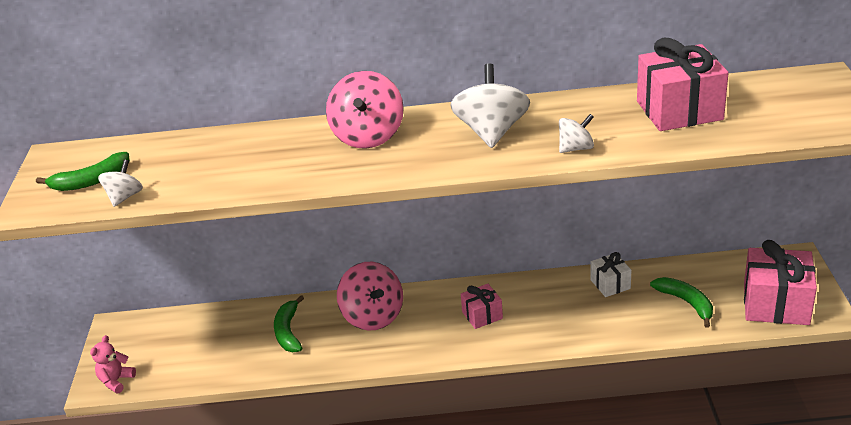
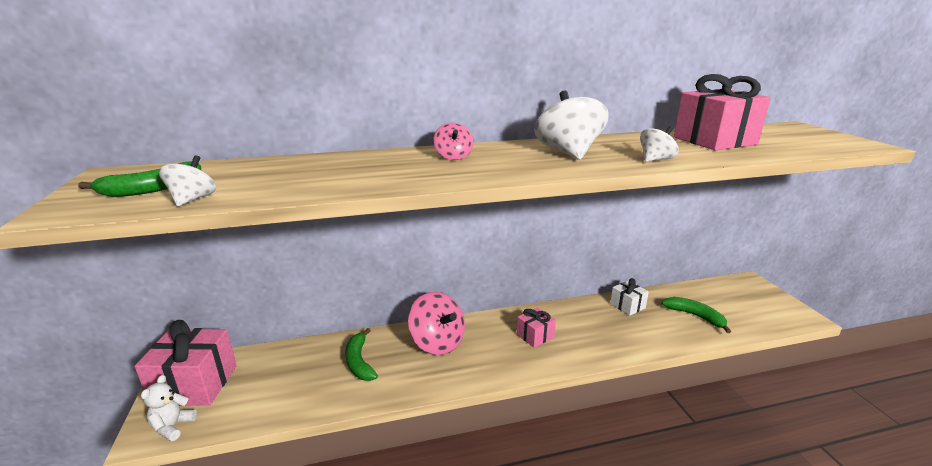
camera: 15 degrees left, 10 degrees down
(116, 381) = (172, 426): pink teddy bear -> white teddy bear
(368, 136) = (453, 156): pink spinning top -> pink spinning top, size x0.54
(776, 304) = (763, 313): pink gift -> pink gift (195, 384)

